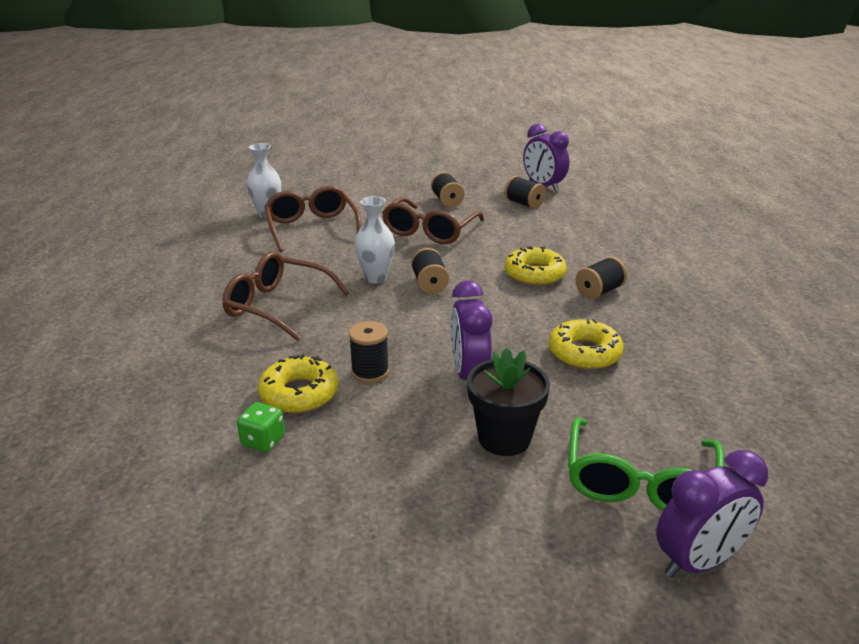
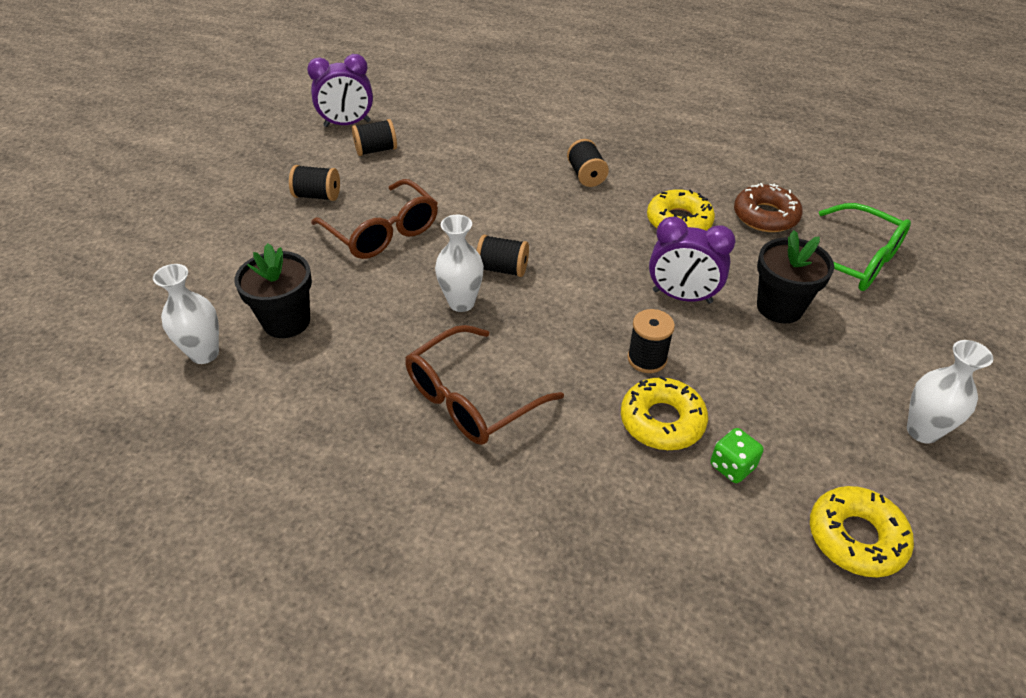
camera: 65 degrees left, 15 degrees up
(312, 228) = (286, 321): brown glasses -> black flower pot
(375, 572) = (922, 431): none -> white vase
(534, 274) = (530, 198): yellow donut -> yellow donut (856, 537)
(656, 405) = (765, 216): none -> brown donut
(698, 561) = (933, 268): purple clock -> none

